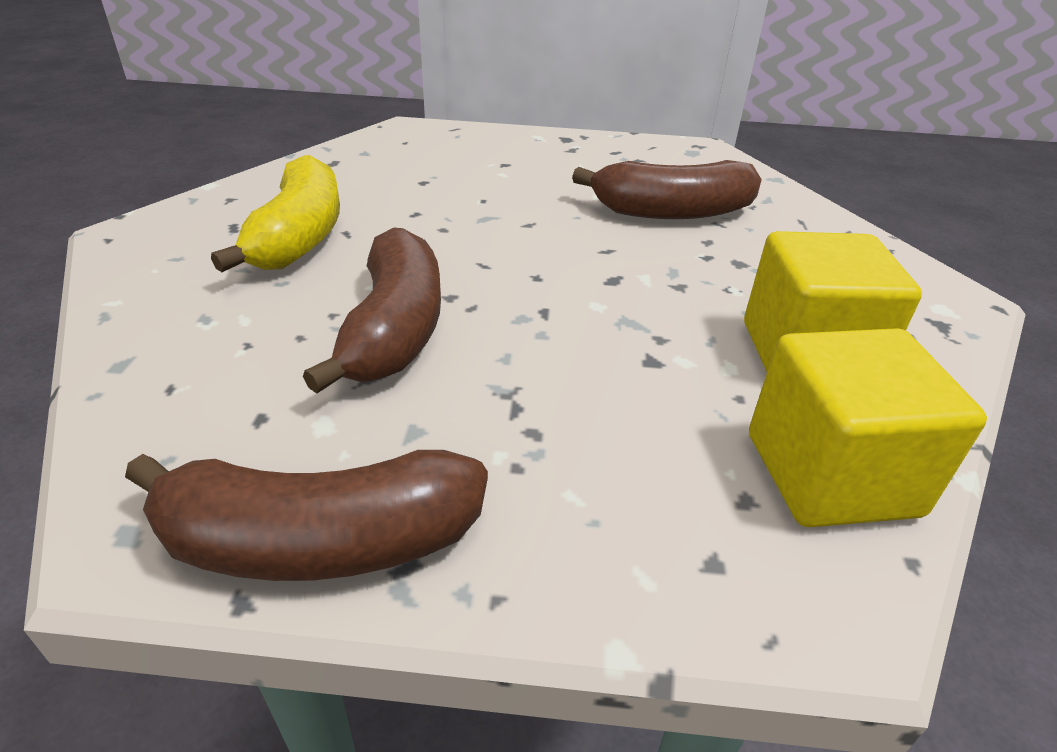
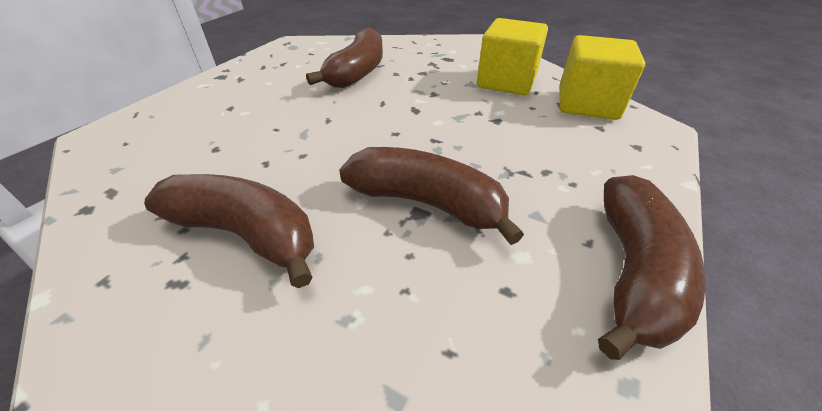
camera: 65 degrees left, 5 degrees up
(300, 236) = (246, 234): yellow banana -> brown banana

